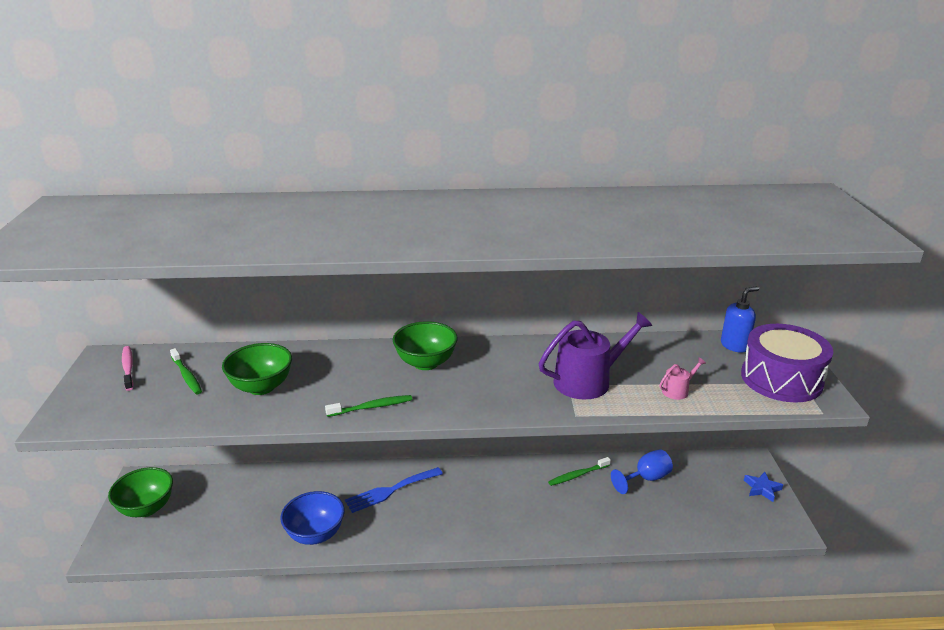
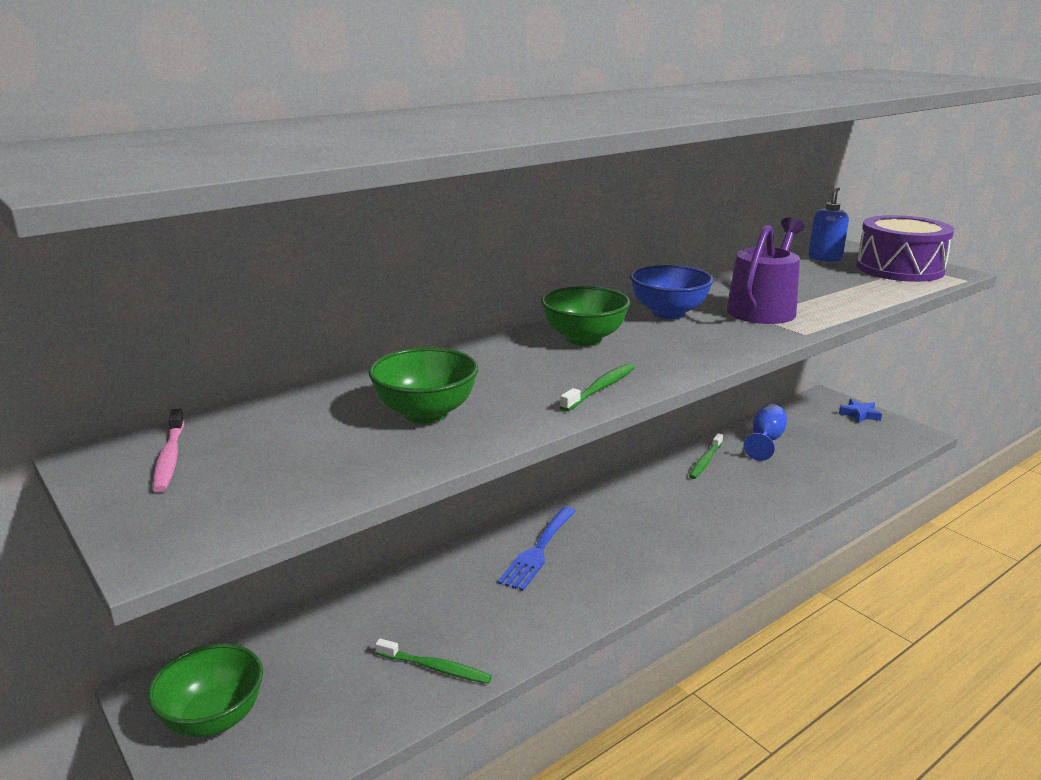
camera: 35 degrees left, 5 degrees down
(128, 368) = (170, 457): pink toothbrush -> pink toothbrush turned 135 degrees counterclockwise
(187, 376) = (290, 436): green toothbrush -> green toothbrush (435, 668)
(315, 534) = (509, 632): blue bowl -> blue bowl (668, 313)
(678, 390) = (845, 295): pink watering can -> none

